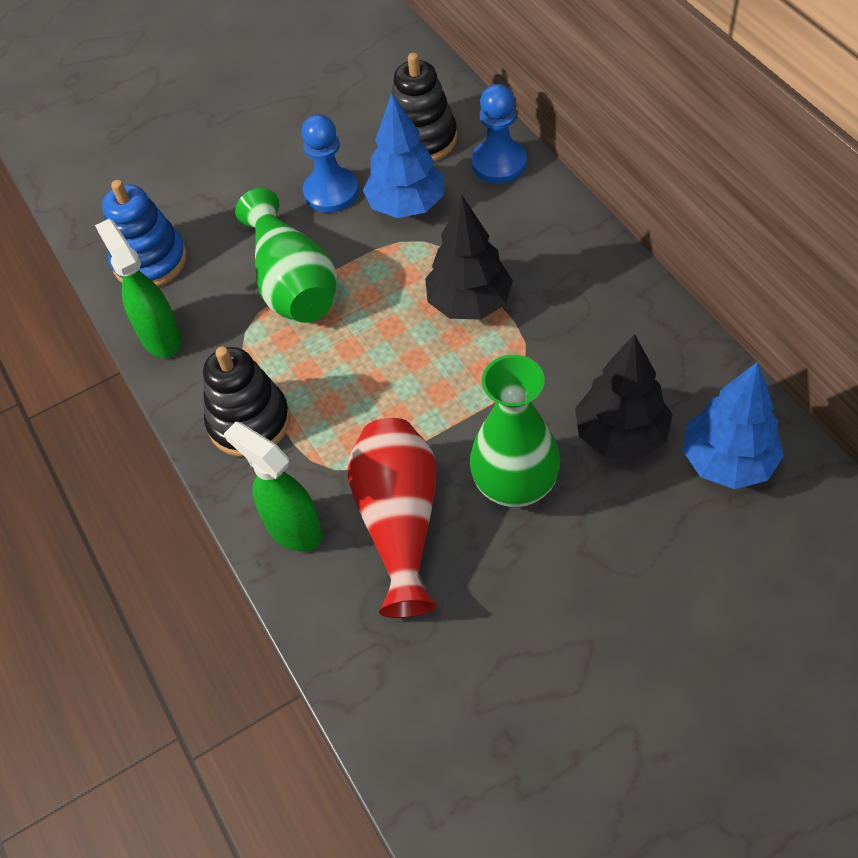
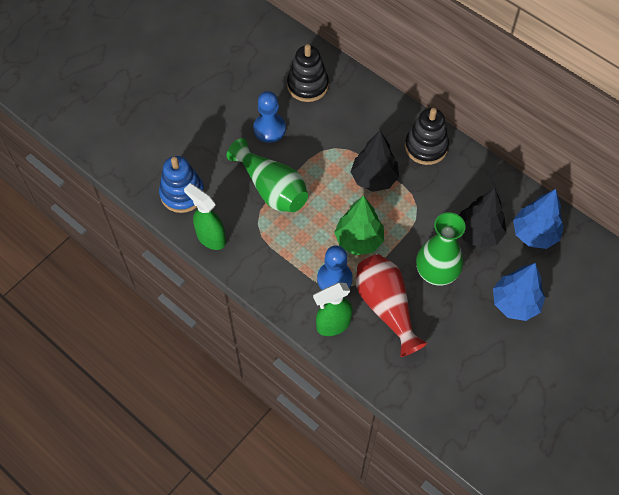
camera: 25 degrees left, 5 degrees up
(249, 422) = (283, 274): black stacking toy -> black stacking toy (426, 147)
(293, 528) = (333, 325): green spray bottle -> green spray bottle turned 45 degrees counterclockwise
(400, 397) = (359, 240): none -> green tree
(406, 205) = (316, 128): blue tree -> blue tree (515, 303)
(499, 163) = (357, 92): blue pawn -> blue pawn (334, 279)

